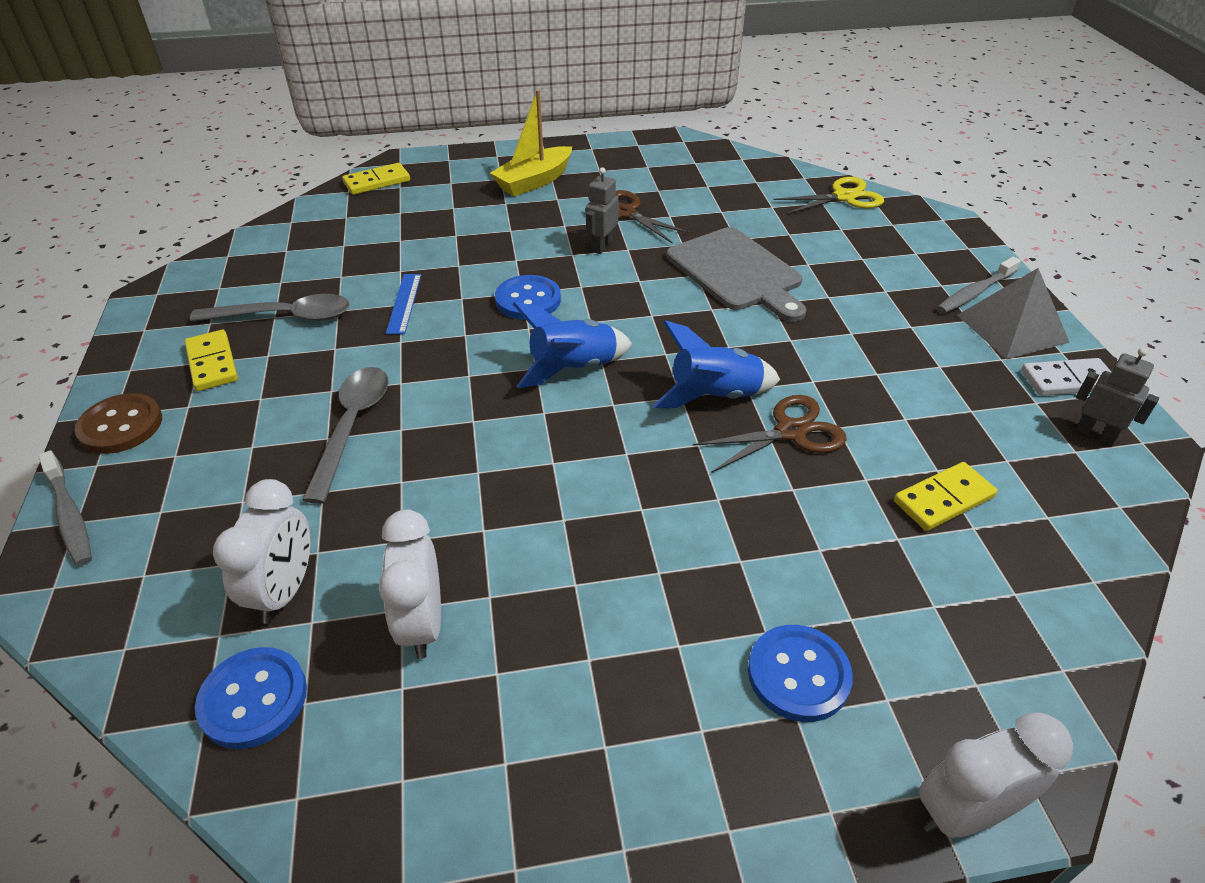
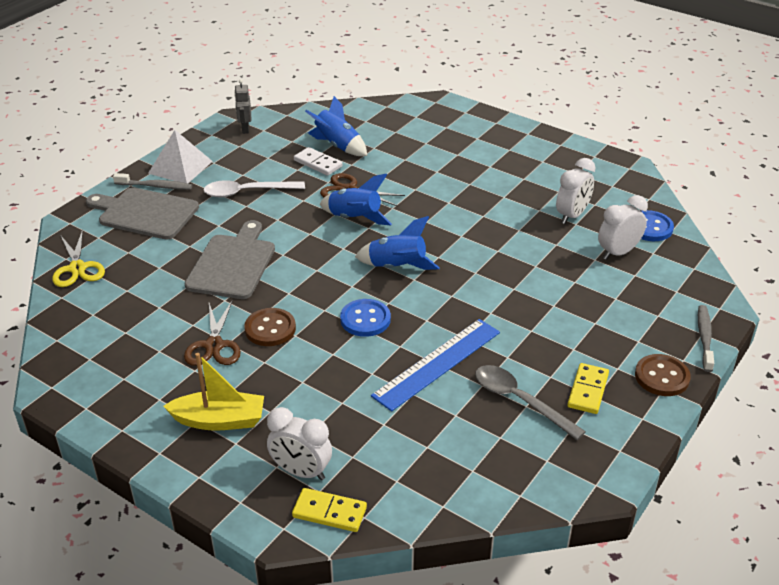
camera: 135 degrees left, 5 degrees down
(352, 426) = (536, 303): grey spoon -> none
(404, 303) = (437, 363): blue ruler -> blue ruler, size x1.95
(601, 246) = (270, 329): grey robot -> brown button
(798, 674) = (463, 143): blue button -> none
(844, 197) = (77, 268): yellow scissors -> yellow scissors turned 135 degrees counterclockwise
(885, 348) = (247, 192): none -> white spoon
(913, 264) = (145, 213): none -> grey cutting board
(943, 499) = (337, 146): yellow domino -> blue rocket
(964, 812) = (462, 106): white clock -> white clock (301, 471)
(1011, 328) = (180, 167): grey pyramid -> white pyramid
(1067, 380) = (210, 143): white domino -> white domino (318, 163)

